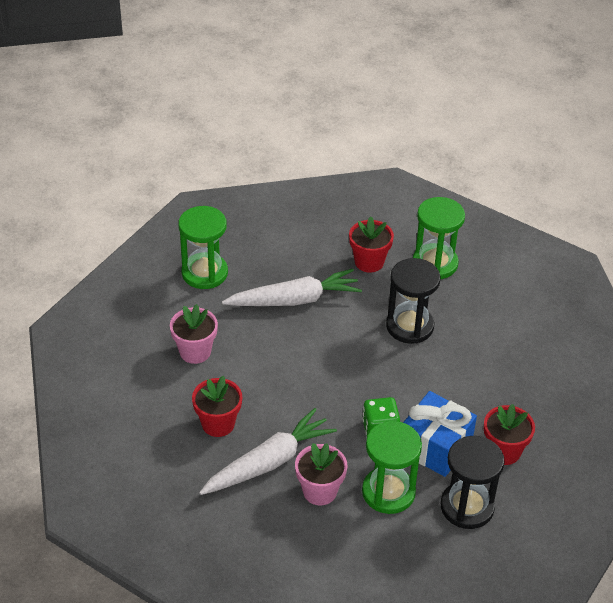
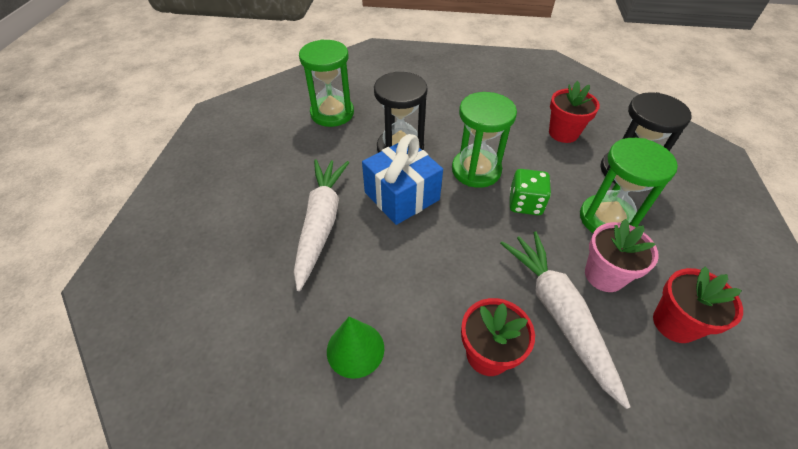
camera: 70 degrees left, 5 degrees up
(195, 352) = (355, 349): pink flower pot -> green cone
(204, 273) = (225, 301): green hourglass -> green hourglass (476, 170)
(369, 262) = (303, 153): red flower pot -> red flower pot (674, 323)
(435, 447) = (552, 172): blue gift -> blue gift (402, 196)

